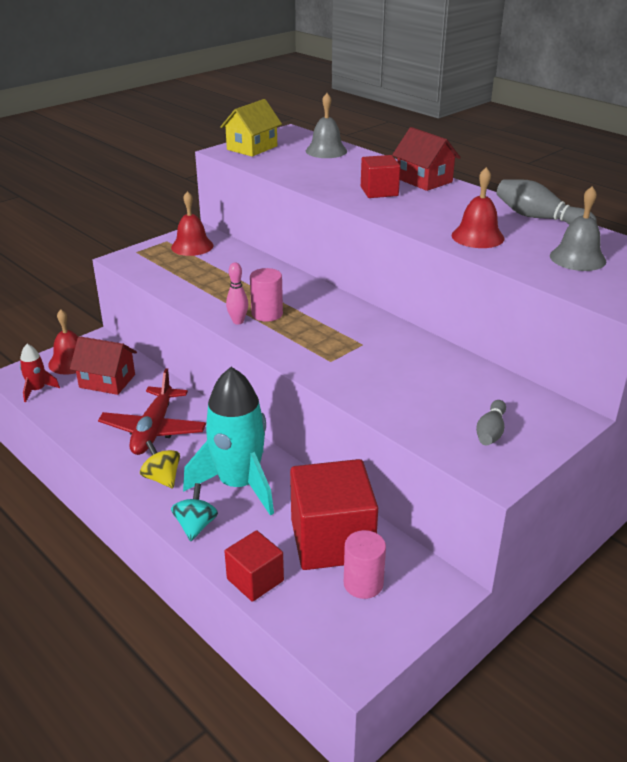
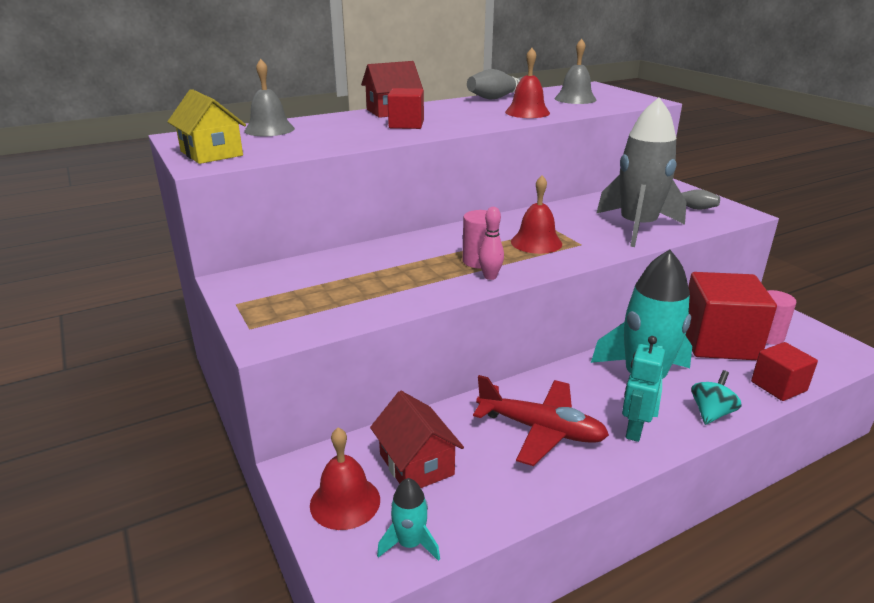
camera: 75 degrees left, 5 degrees down
(37, 390) = (410, 543): red rocket -> turquoise rocket
(107, 381) = (416, 464): red house -> red house turned 60 degrees counterclockwise
(162, 478) = (634, 430): yellow spinning top -> turquoise robot
(192, 246) = (272, 287): red bell -> red bell (536, 242)
(196, 526) = (711, 413): turquoise spinning top -> turquoise spinning top turned 105 degrees clockwise
(396, 393) = (637, 227): none -> grey rocket

